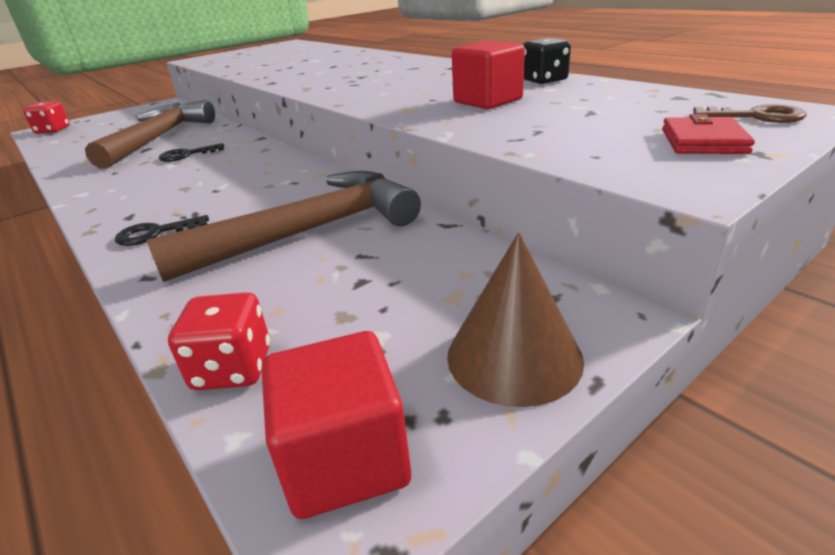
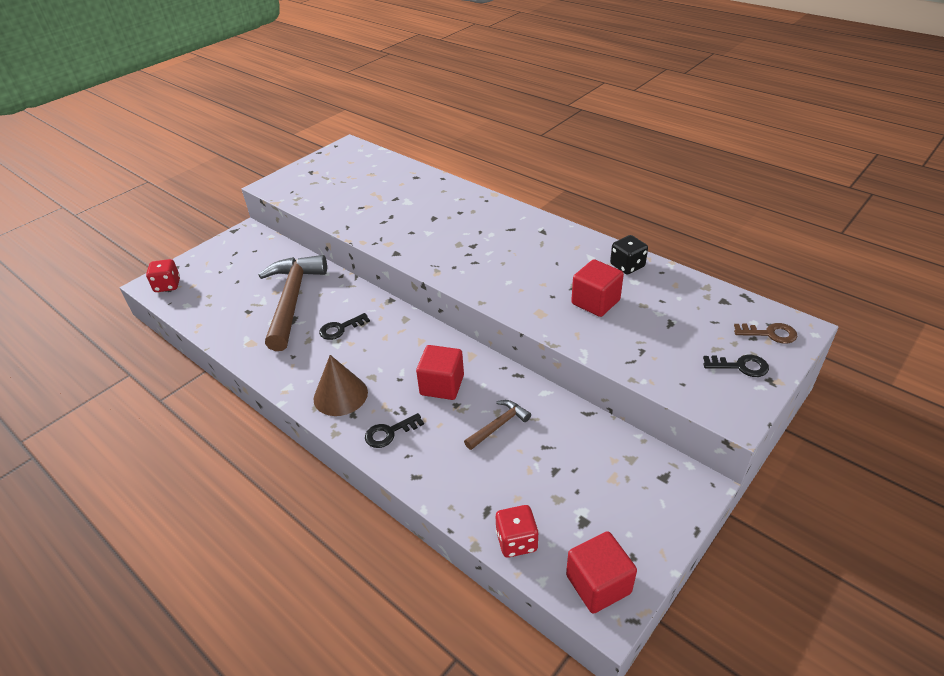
camera: 10 degrees left, 10 degrees up
(262, 196) = (442, 385): none -> red cube
(308, 232) = (498, 425): brown hammer -> brown hammer, size x0.45
(514, 356) = (656, 518): brown cone -> brown cone (340, 395)
(703, 141) = (740, 366): red wallet -> black key

